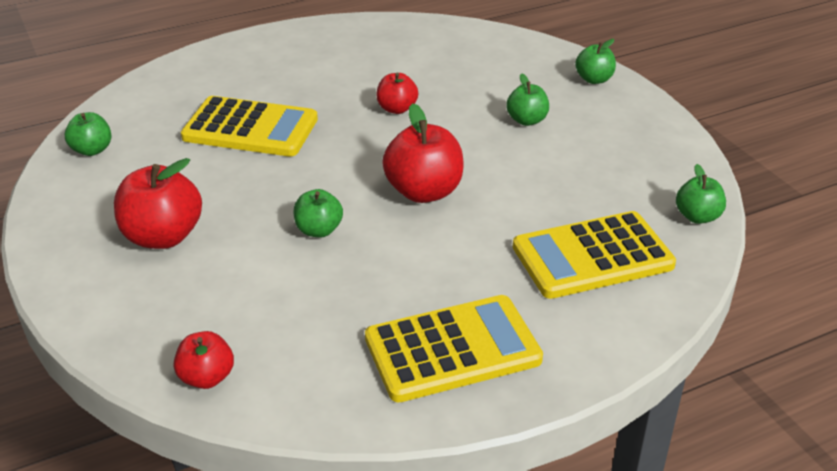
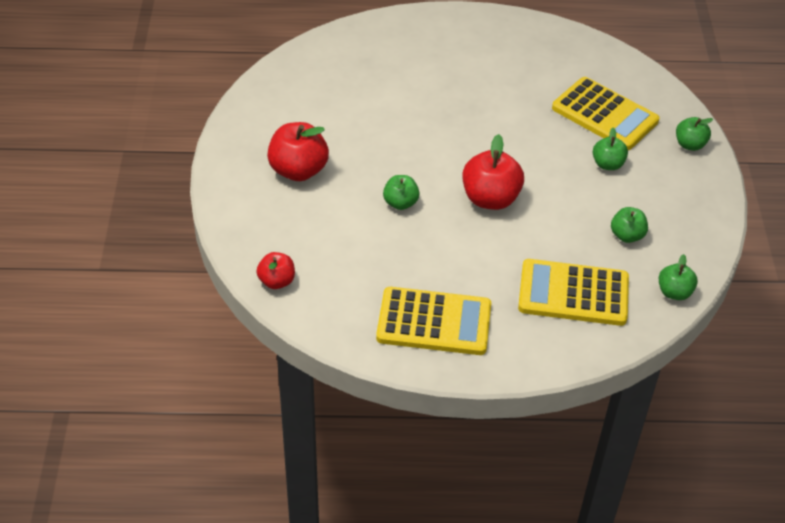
camera: 25 degrees right, 10 degrees up
(92, 150) = (285, 82): green apple -> green apple (627, 235)
(250, 128) = (400, 100): yellow calculator -> yellow calculator (605, 115)
(397, 109) = (516, 119): red apple -> none

